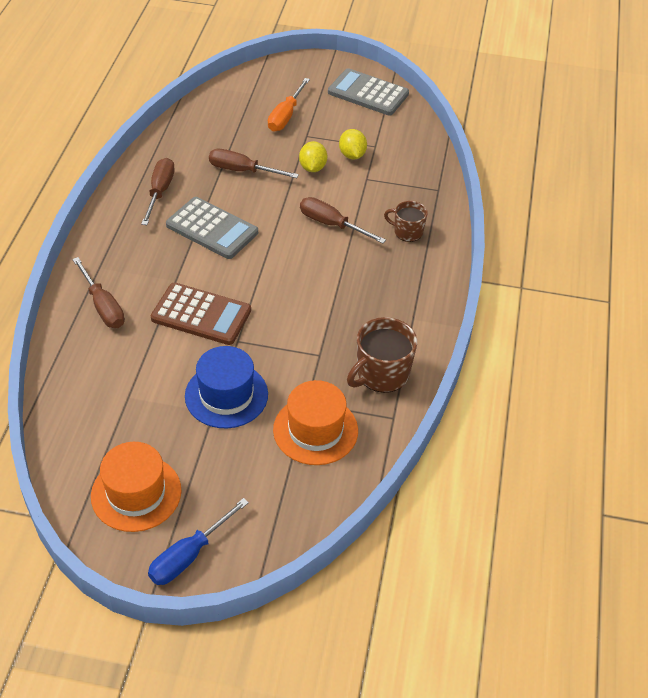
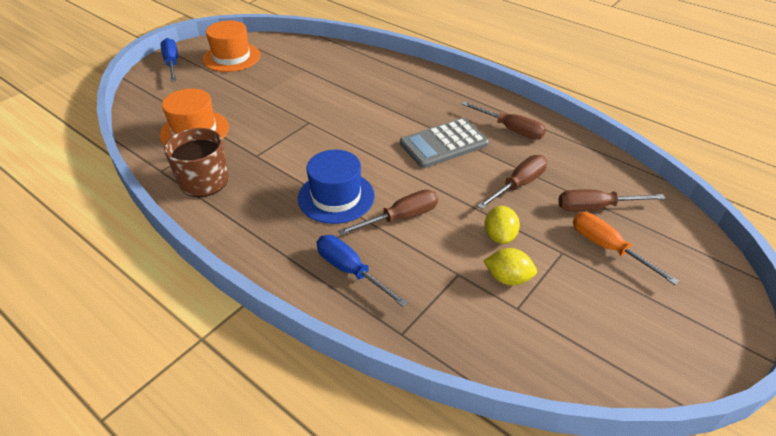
camera: 120 degrees right, 5 degrees down
(103, 306) = (393, 77): brown screwdriver -> brown screwdriver (596, 207)
(201, 314) = (349, 113): brown calculator -> none
(226, 395) = (265, 104): blue hat -> blue hat (336, 197)
(312, 168) = (499, 236): yellow lemon -> yellow lemon turned 60 degrees clockwise
(368, 93) = (642, 351): grey calculator -> none
(407, 232) = (350, 271): brown mug -> blue screwdriver

